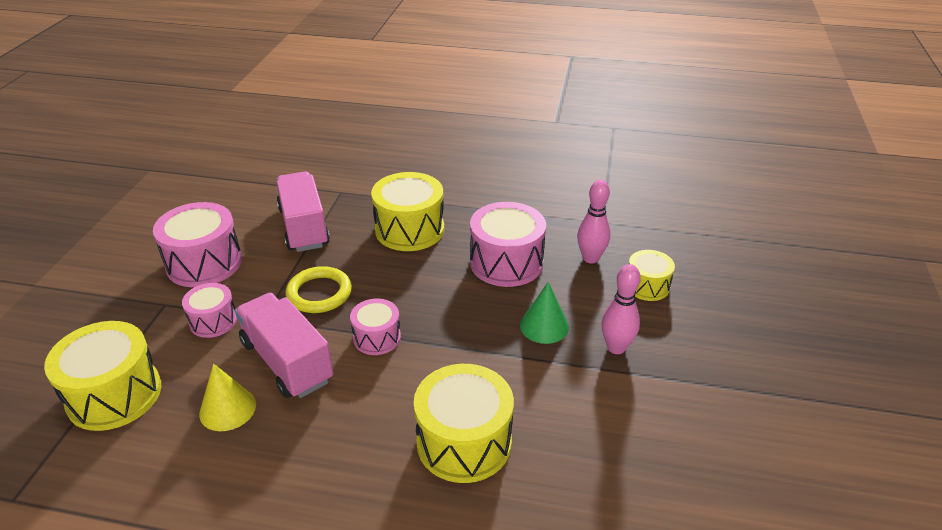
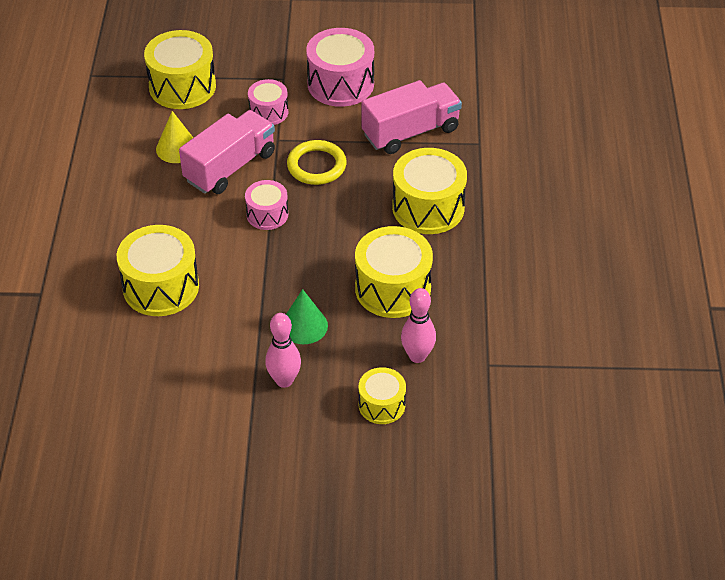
camera: 80 degrees right, 10 degrees up
(506, 263) = (393, 288): pink drum -> yellow drum

